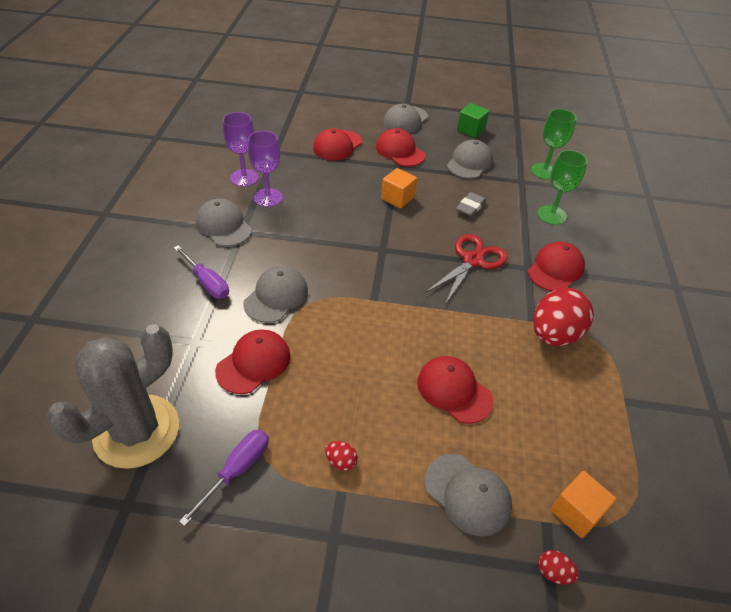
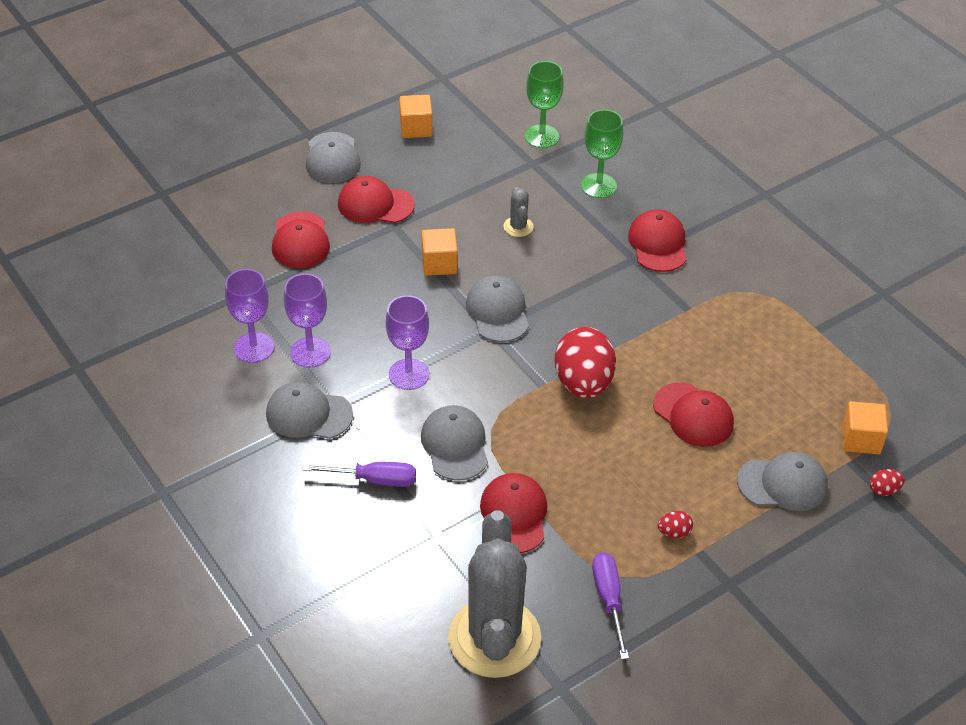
camera: 40 degrees left, 0 degrees up
(303, 241) = (408, 374): none -> purple goblet
(454, 391) = (693, 415): red cap -> red cap turned 135 degrees counterclockwise
(469, 163) = (461, 173): grey cap -> grey cap (497, 312)
(470, 130) = (416, 128): green cube -> orange cube
(470, 207) = (518, 227): grey eraser -> grey cactus
(472, 260) = (581, 284): red scissors -> none
(554, 334) = (716, 309): red egg -> red egg (583, 383)

